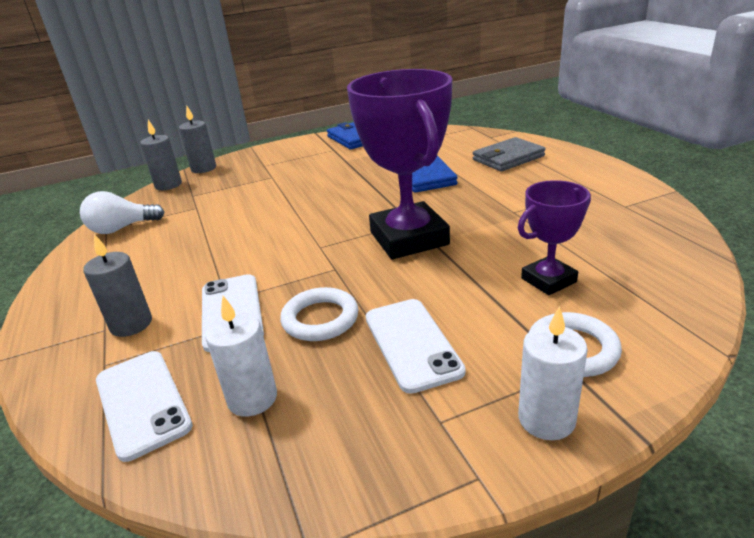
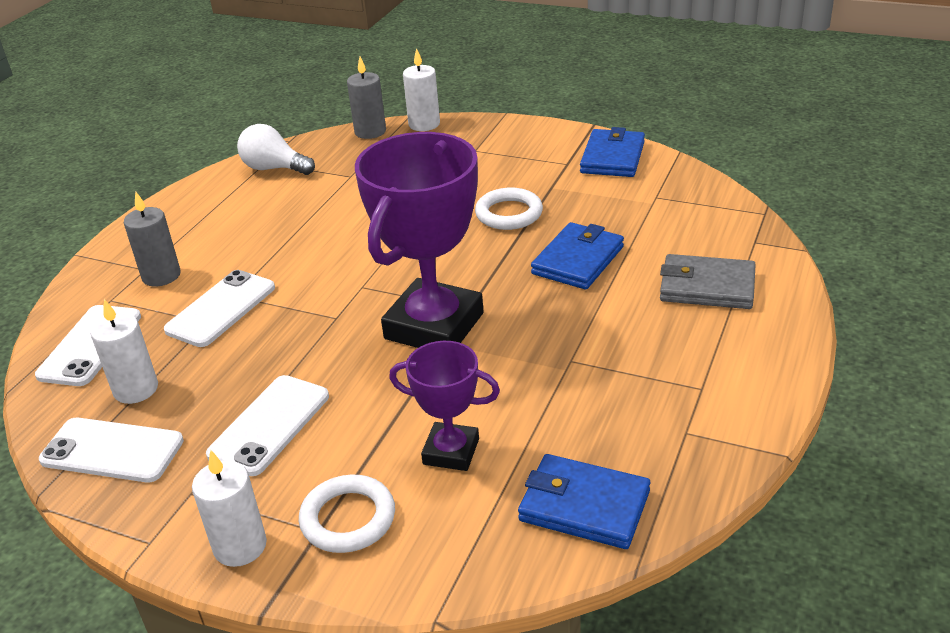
camera: 45 degrees right, 5 degrees up
(203, 168) = (424, 124): grey candle -> white candle
(314, 449) = (112, 451): none -> white phone
(320, 319) = (256, 358): white ring -> white ring (509, 214)
(659, 257) = (584, 506): none -> blue wallet

